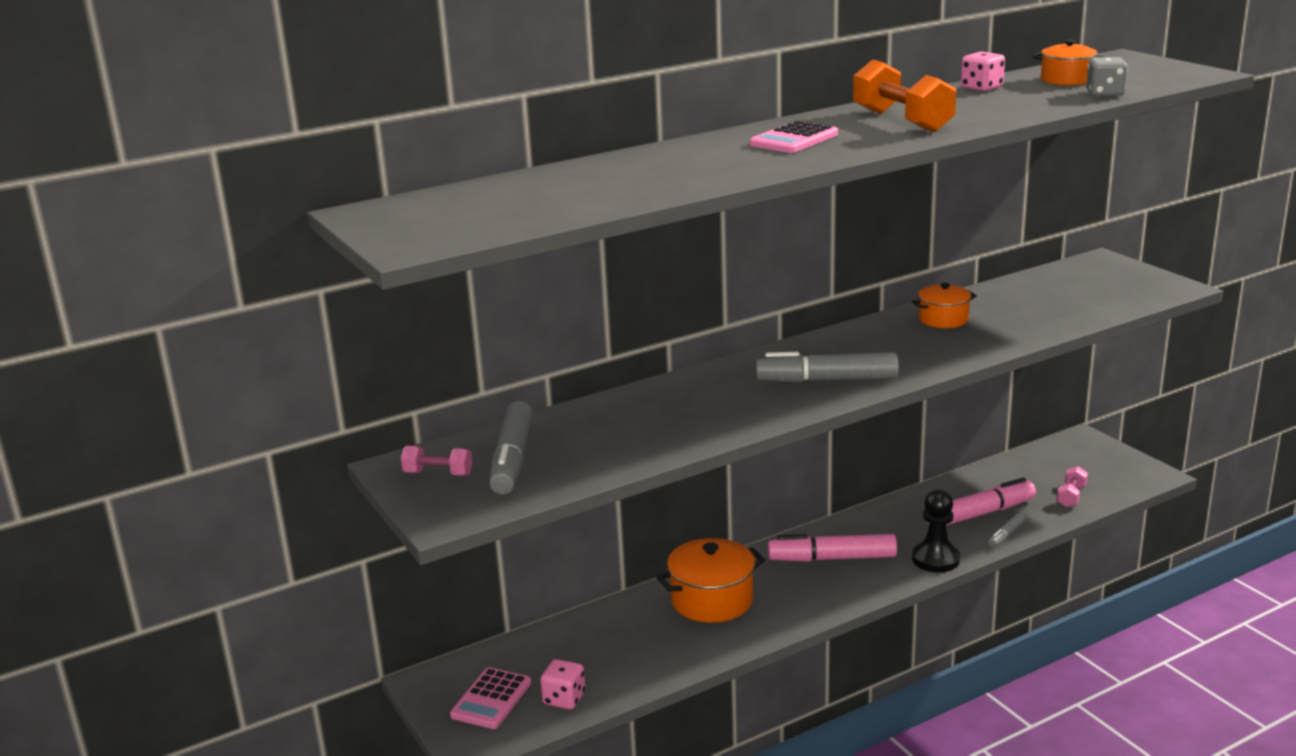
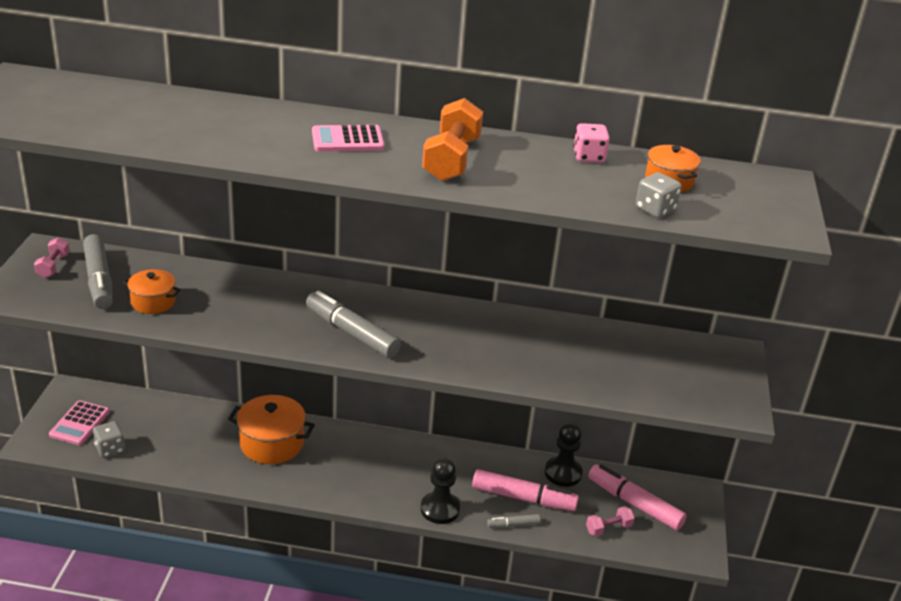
camera: 35 degrees right, 10 degrees up
(438, 474) = (53, 266): pink dumbbell -> pink dumbbell turned 45 degrees clockwise
(491, 699) = (80, 423): pink calculator -> pink calculator turned 45 degrees counterclockwise
(513, 459) = (99, 280): grey marker -> grey marker turned 60 degrees counterclockwise
(564, 699) = (110, 449): pink dice -> grey dice
(832, 558) = (381, 464): pink marker -> pink marker (635, 504)
(943, 319) = (516, 332): orange pot -> orange pot (153, 302)
(976, 481) = (563, 473): none -> black pawn

